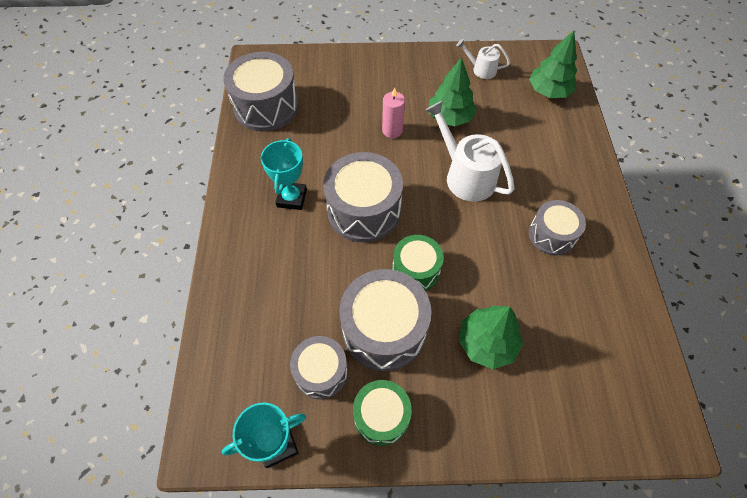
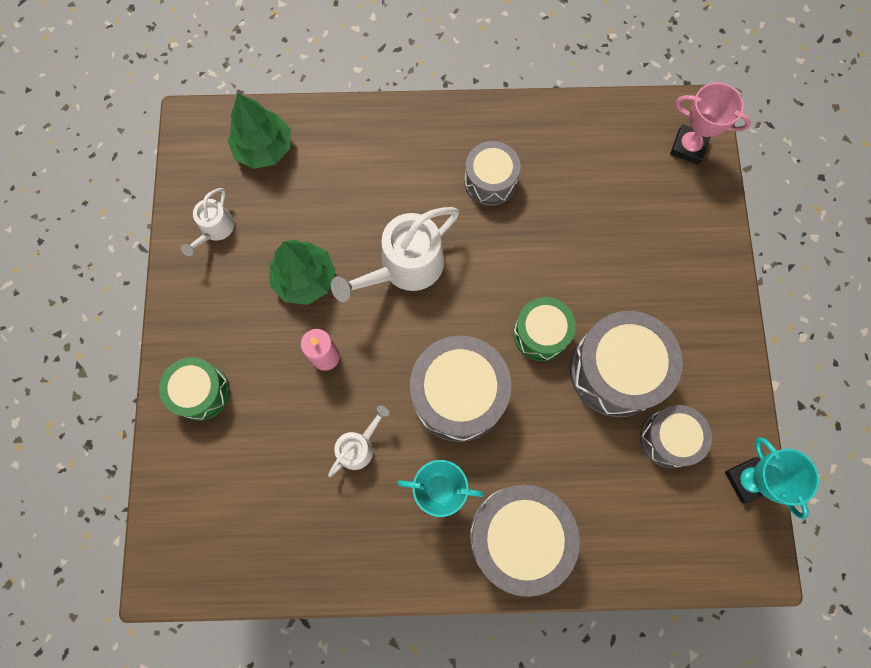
camera: 90 degrees left, 15 degrees up
(266, 107) = (270, 544): grey drum -> grey drum (518, 536)
(326, 150) = (358, 447): none -> white watering can
(381, 416) = (708, 374): green drum -> green drum (201, 392)
(486, 343) = (624, 265): green tree -> none
(629, 418) = (688, 147): none -> pink trophy

